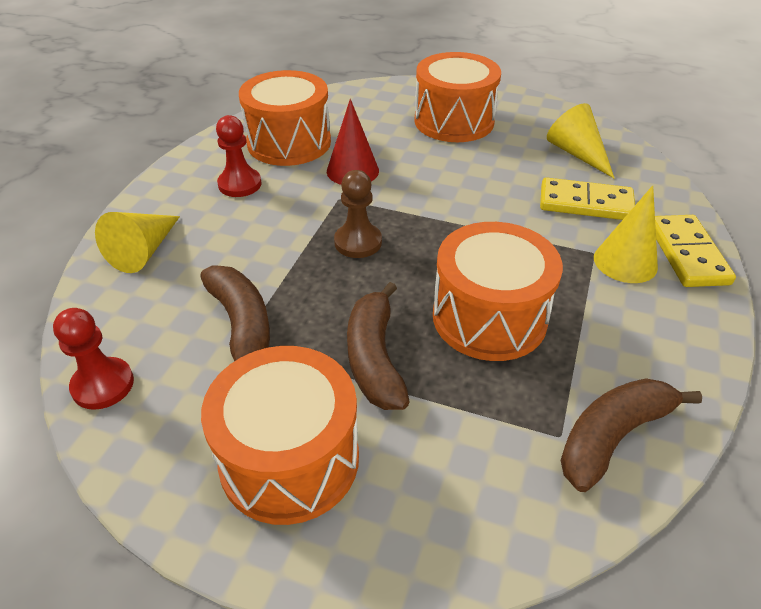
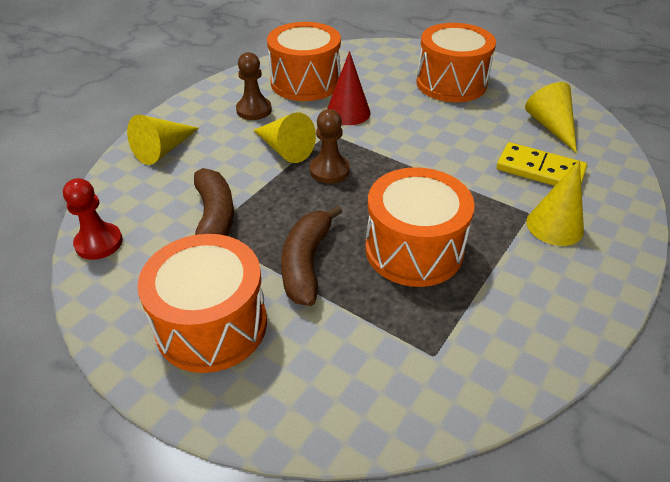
camera: 15 degrees right, 0 degrees up
(240, 184) = (254, 110): red pawn -> brown pawn
(295, 225) = (284, 149): none -> yellow cone
(612, 436) = (479, 366): brown banana -> none
(687, 254) = (616, 229): yellow domino -> none

